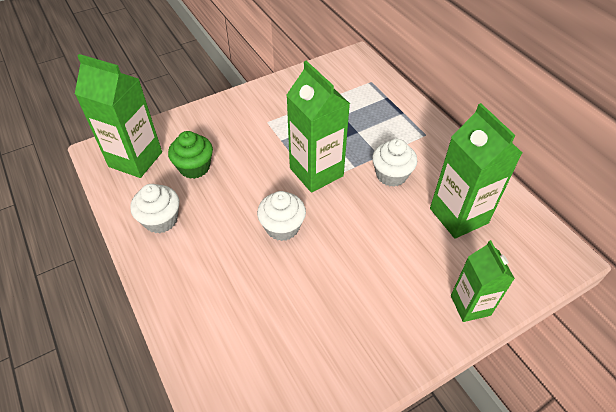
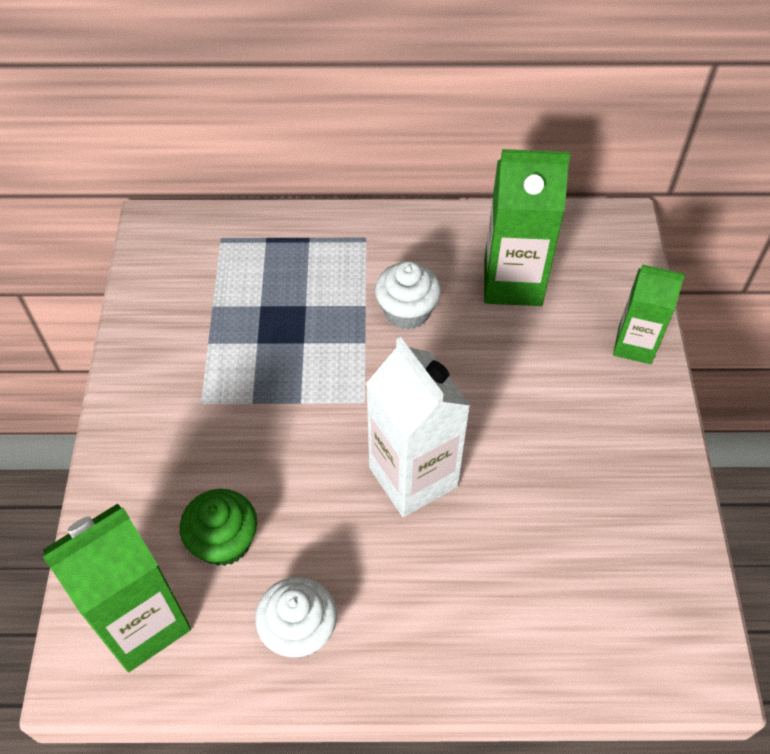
camera: 60 degrees left, 5 degrees up
(282, 227) = (413, 477): white cupcake -> white carton
(316, 172) = (344, 390): green carton -> none

